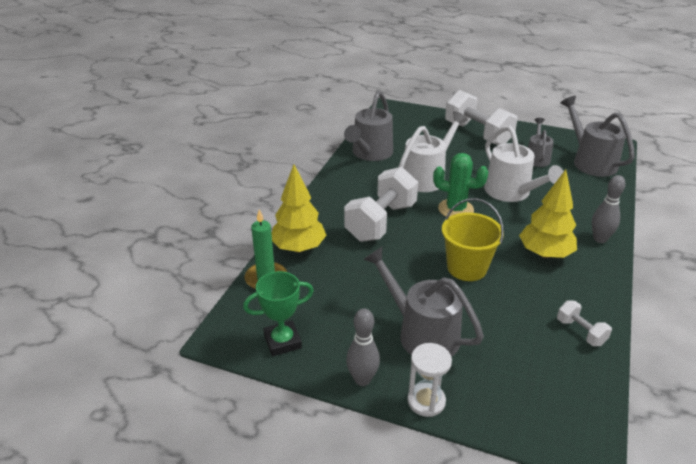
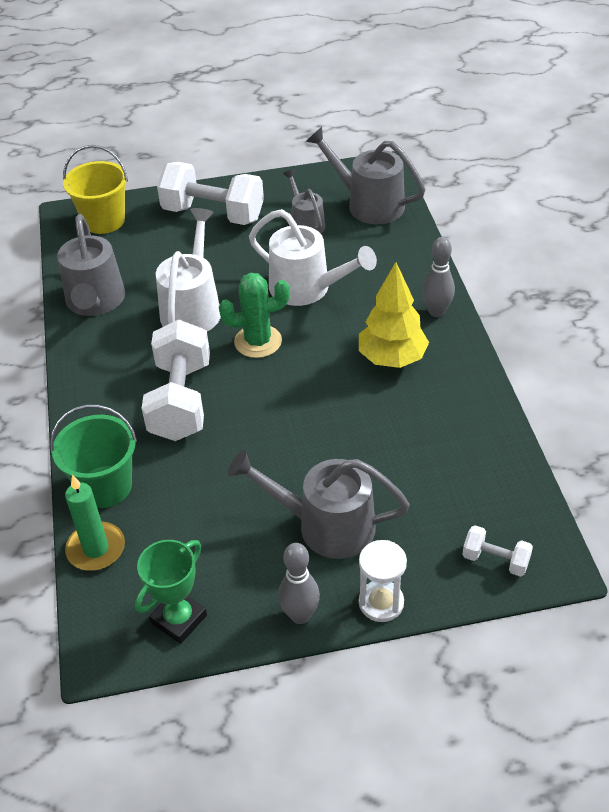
camera: 30 degrees left, 10 degrees up
(299, 248) = (105, 486): yellow tree -> green bucket
(467, 268) = (321, 417): yellow bucket -> yellow bucket (104, 221)
(580, 332) = (481, 440): white dumbbell -> white dumbbell (495, 560)

